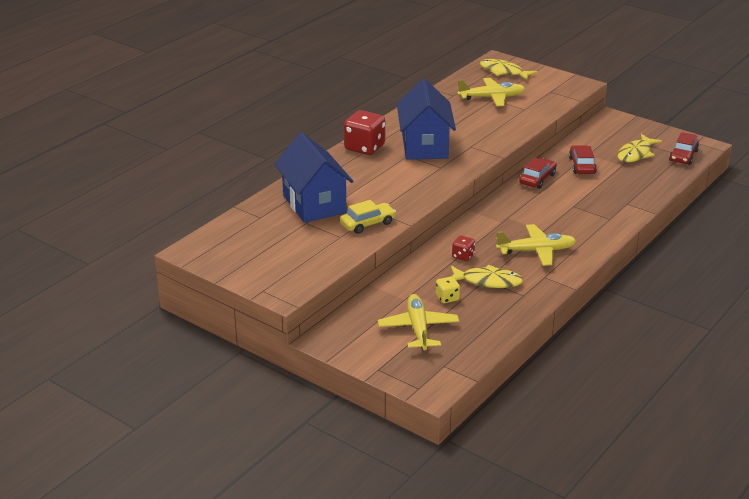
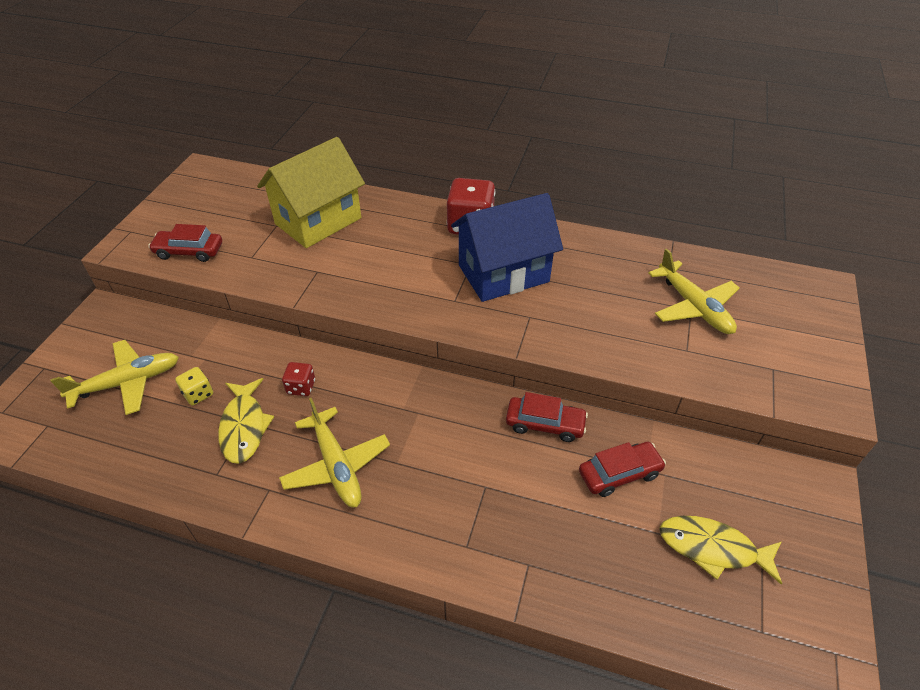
camera: 70 degrees right, 15 degrees up
(314, 204) = (318, 221): blue house -> yellow house
(368, 223) = (286, 271): yellow car -> none
(503, 72) = (790, 301): yellow fish -> none
(683, 156) = (761, 636): red car -> red car (189, 251)

